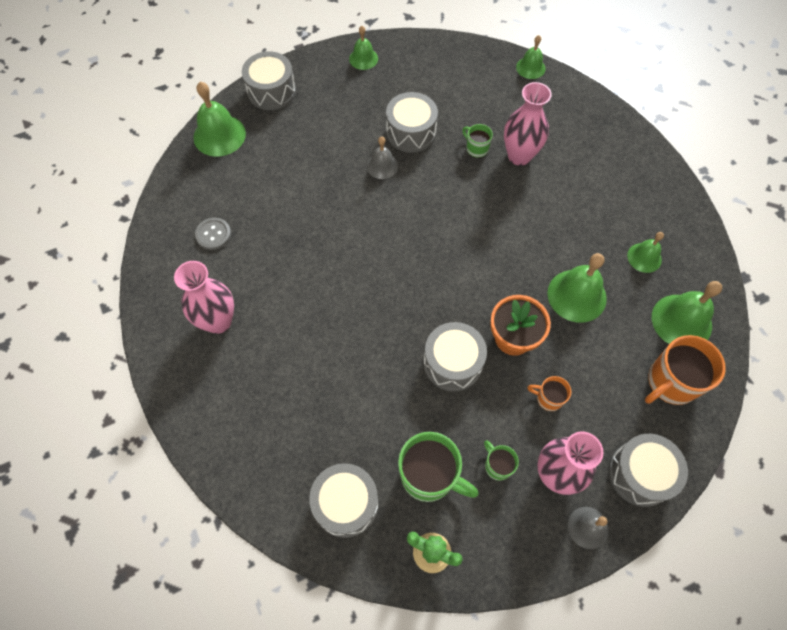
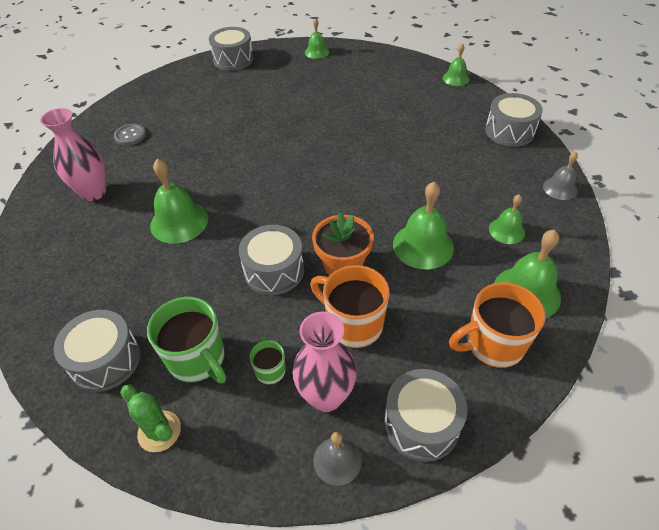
camera: 20 degrees right, 15 degrees down
(219, 135) = (177, 78): green bell -> green bell (179, 222)
(382, 166) = (293, 118): grey bell -> grey bell (560, 188)
(411, 132) = (329, 101): grey drum -> grey drum (509, 131)
(476, 148) = (380, 121): green mug -> none
(519, 156) = (417, 133): pink vase -> none
(548, 398) = (353, 324): orange mug -> orange mug, size x1.94

